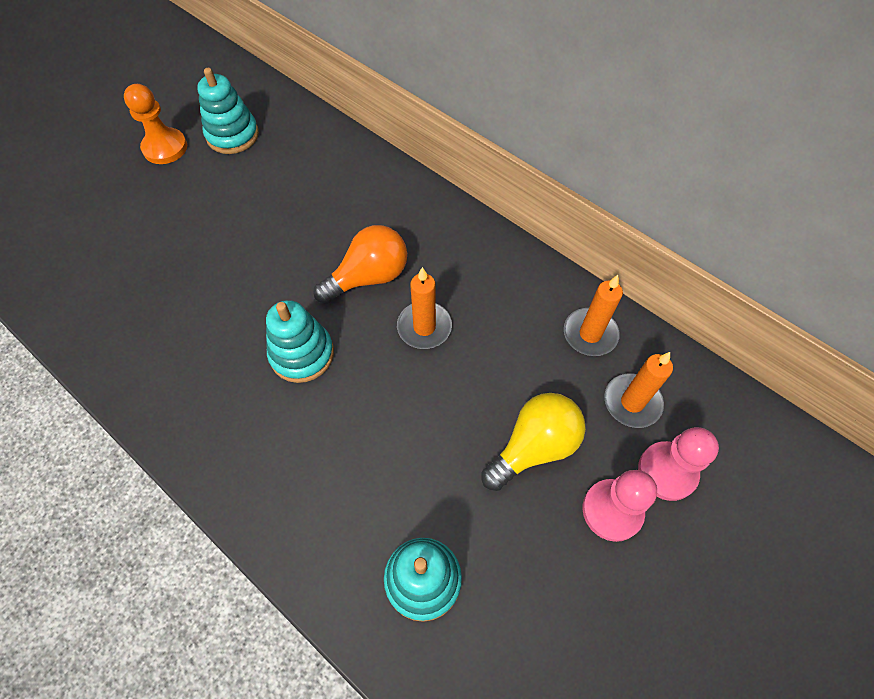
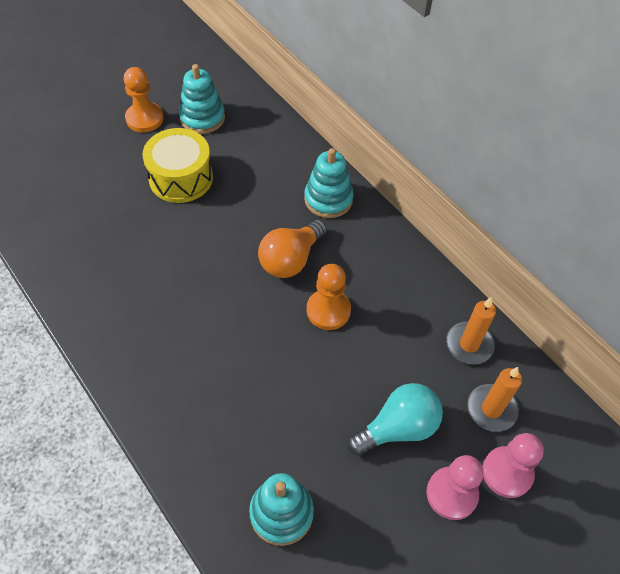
camera: 10 degrees right, 5 degrees down
(221, 208) = (181, 178): none -> yellow drum
(302, 354) = (222, 312): turquoise stacking toy -> turquoise stacking toy (328, 199)
(368, 277) = (291, 259): orange light bulb -> orange light bulb turned 150 degrees clockwise
(424, 327) = (328, 310): orange candle -> orange pawn
(534, 447) = (398, 428): yellow light bulb -> turquoise light bulb

